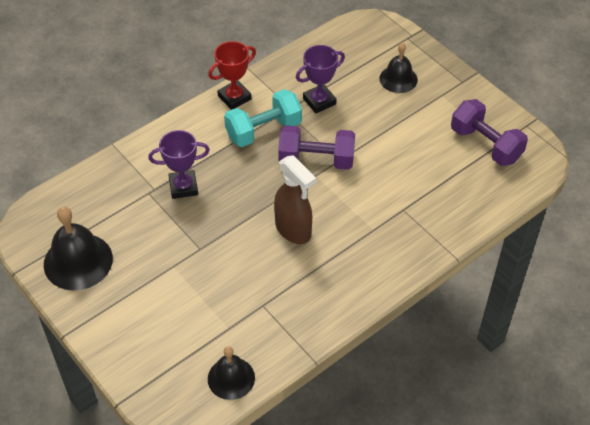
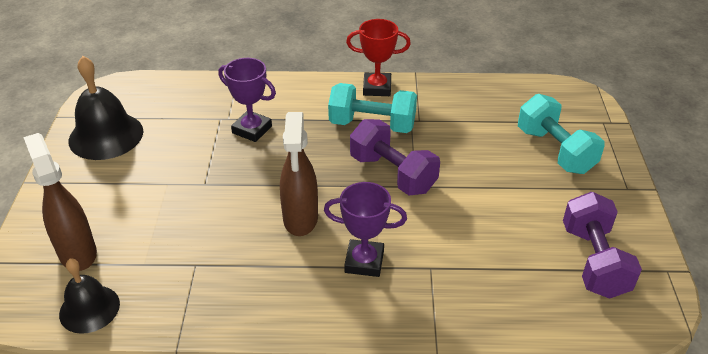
camera: 40 degrees right, 10 degrees down
(174, 352) = (77, 252): none -> brown spray bottle
(319, 101) = (451, 129): purple trophy -> purple trophy (364, 261)
(398, 79) = (555, 150): black bell -> turquoise dumbbell

